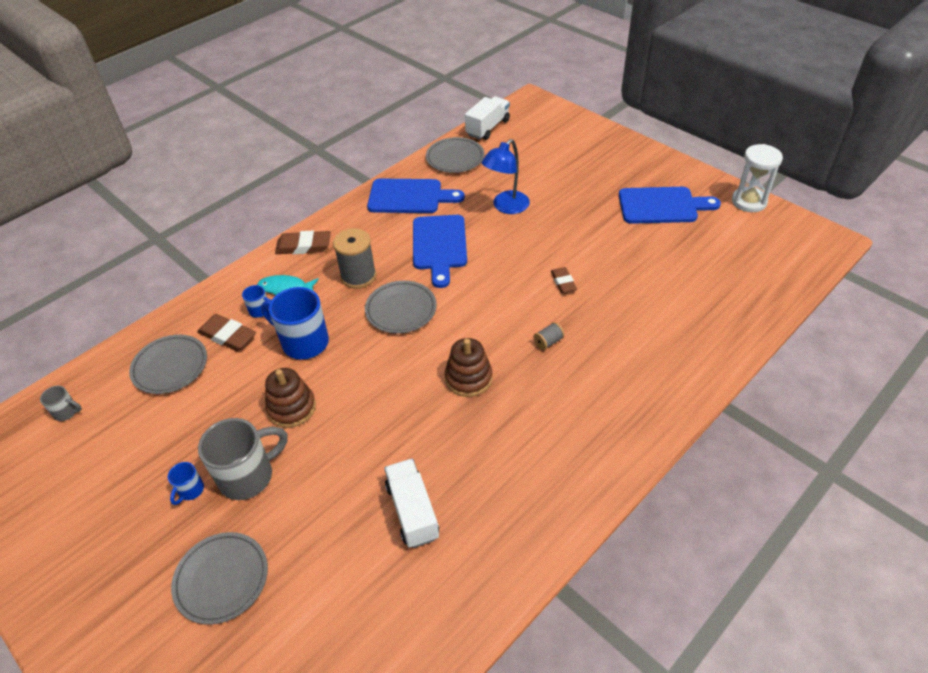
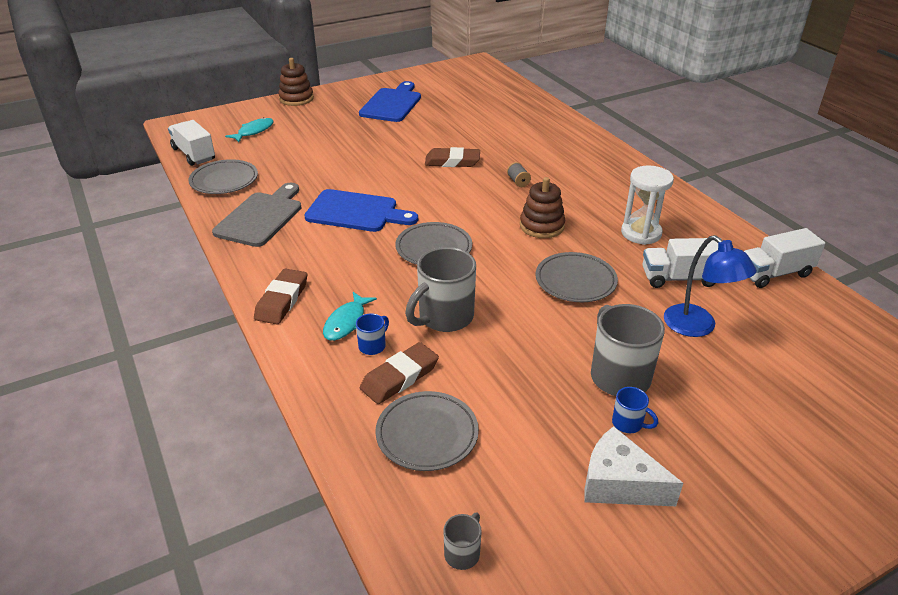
camera: 75 degrees left, 10 degrees down
(126, 492) = (619, 483): none -> white cheese
(222, 579) = (742, 405): grey plate -> grey plate (575, 281)
(291, 408) = (536, 336): brown stacking toy -> brown stacking toy (296, 99)
(303, 342) = (444, 317): blue mug -> grey mug
(358, 276) = (364, 267): grey spool -> none
(409, 197) = (261, 217): blue cutting board -> grey cutting board
(451, 610) = (774, 273): none -> white truck
(506, 207) = (330, 168): blue lamp -> blue lamp (697, 327)
(545, 142) = (254, 131): none -> turquoise fish
(563, 282) = (452, 161): brown eraser -> brown eraser, size x1.56
(749, 201) = (415, 75): white hourglass -> white hourglass (641, 233)

